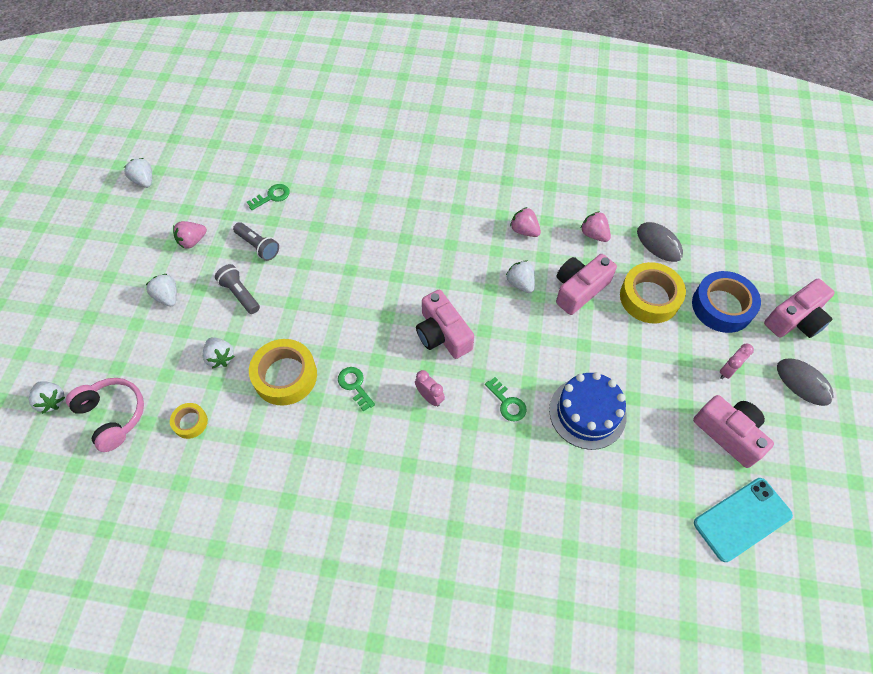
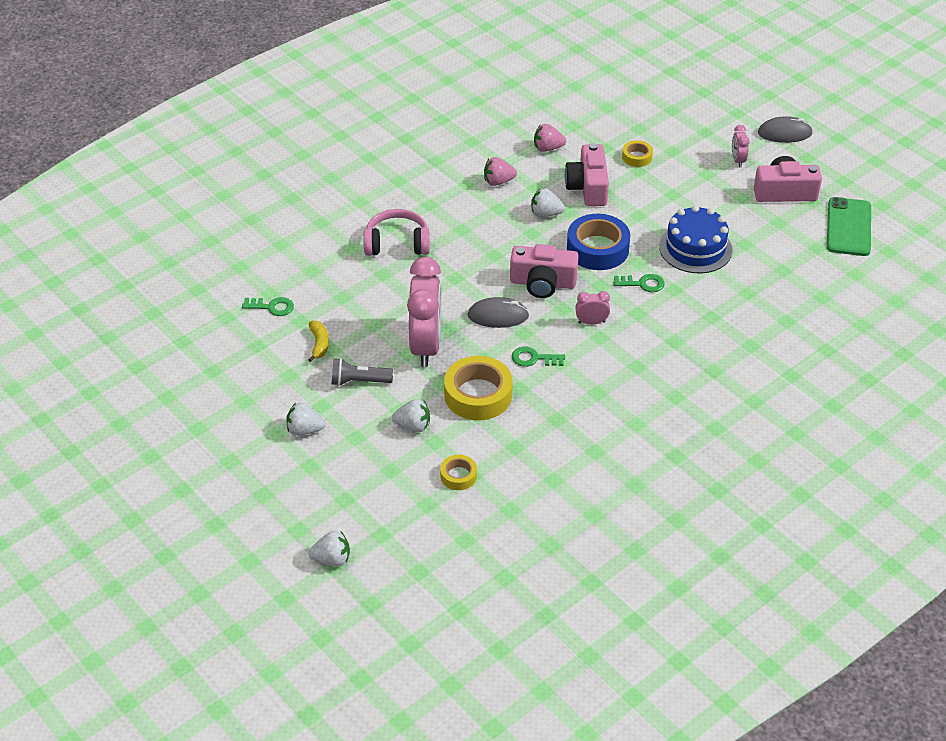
camera: 50 degrees left, 15 degrees down
(113, 415) = (395, 523): pink headphones -> pink headphones (397, 243)
(144, 181) = (138, 383): white strawberry -> none
(192, 241) = (259, 384): pink strawberry -> none
(258, 246) = (319, 344): grey flashlight -> yellow banana
(272, 196) = (272, 307): green key -> green key turned 90 degrees clockwise
(309, 308) = (426, 346): none -> pink clock
(649, 297) = (637, 157): yellow tape -> yellow tape, size x0.52
(659, 243) = (596, 122): grey mouse -> grey mouse (498, 316)
(722, 306) = (685, 128): blue tape -> blue tape (597, 249)
(742, 519) = (848, 227): turquoise phone -> green phone
(795, 319) = (734, 103): pink camera -> none

